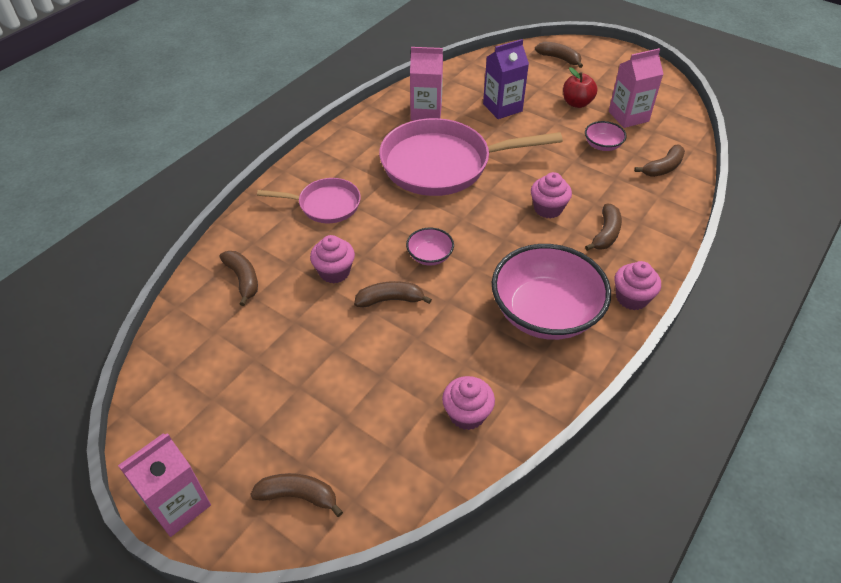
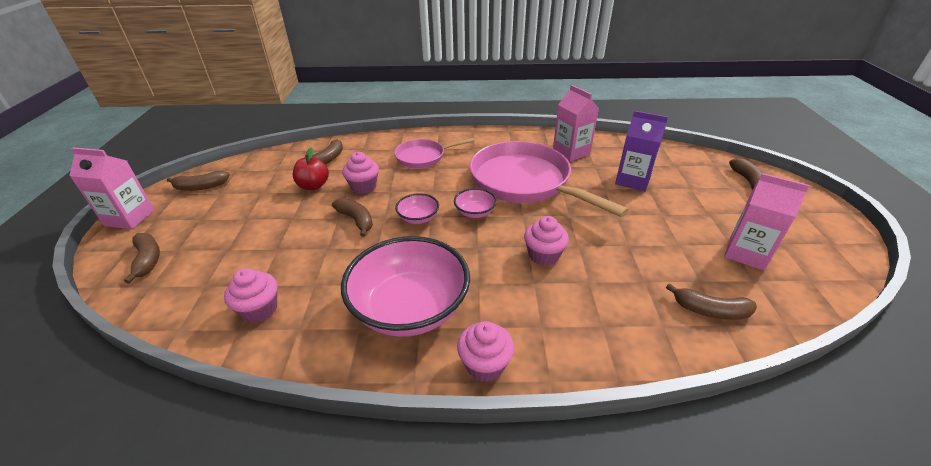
camera: 55 degrees right, 10 degrees down
(325, 205) = (423, 157): pink pan -> pink pan turned 105 degrees clockwise
(577, 103) = (707, 215): red apple -> red apple (313, 186)
(602, 145) = (676, 254): pink bowl -> pink bowl (475, 212)
(605, 234) = (555, 307): brown banana -> brown banana (201, 187)

